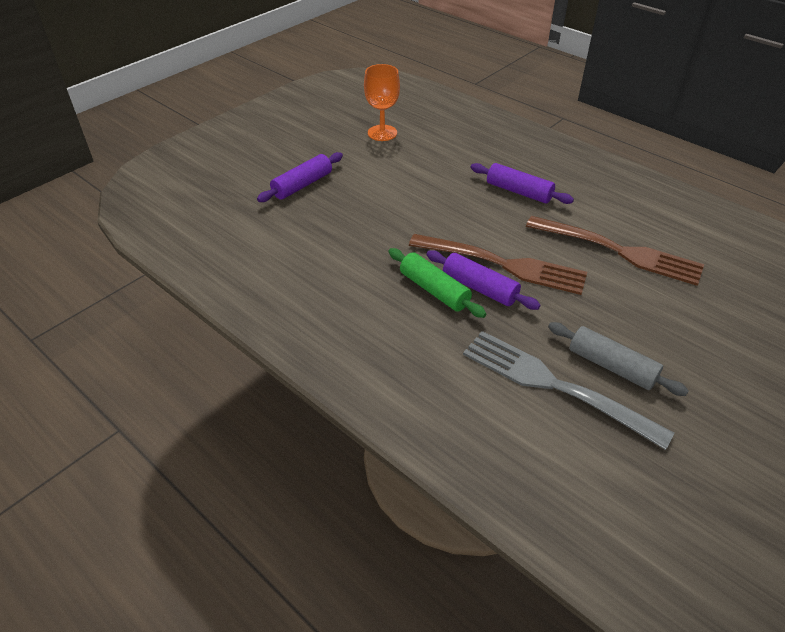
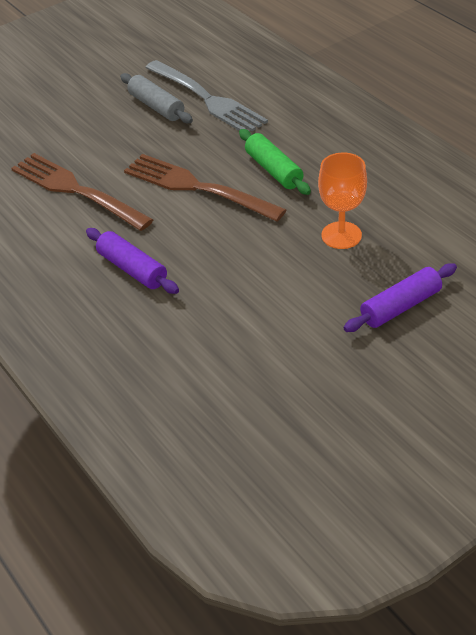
camera: 165 degrees left, 0 degrees up
(382, 133) = (275, 394): orange goblet -> orange goblet (341, 235)
(480, 288) = (230, 169): purple rolling pin -> none

